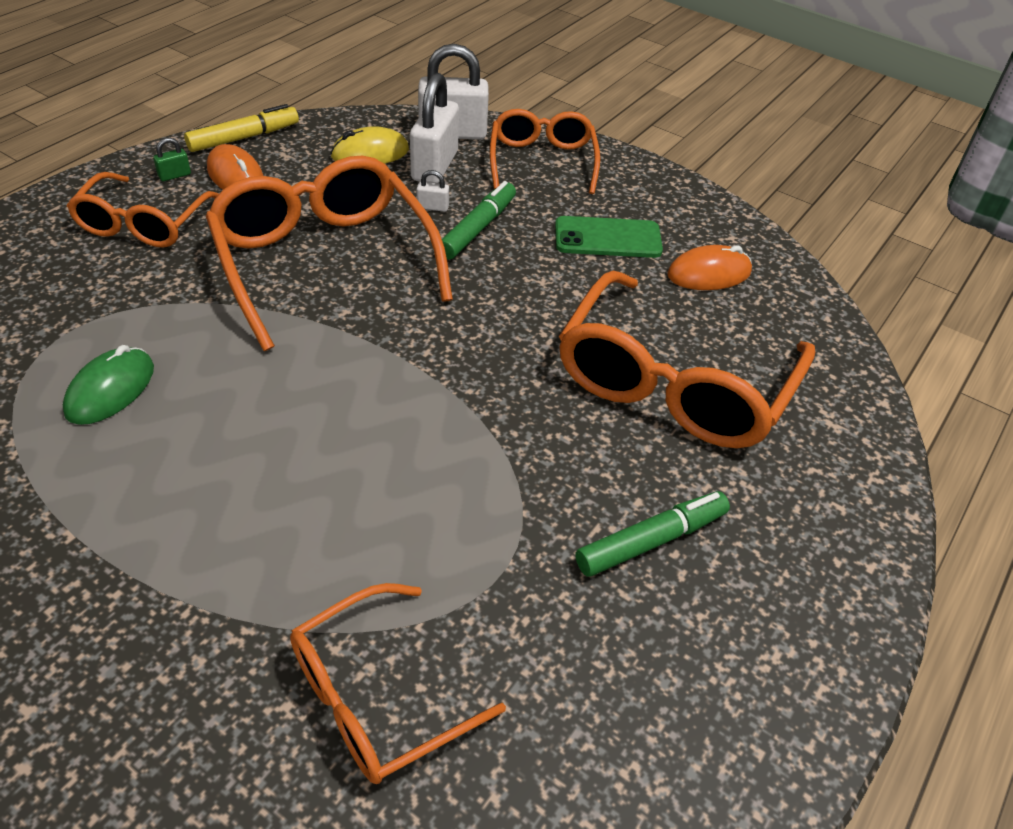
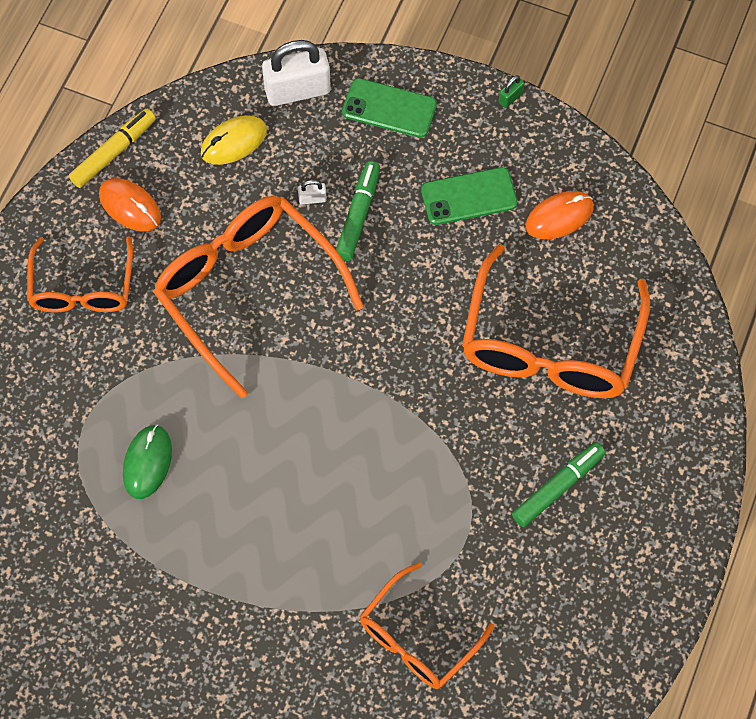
camera: 10 degrees left, 20 degrees up
(174, 175) = (78, 221): green padlock -> green padlock (510, 97)
(435, 166) = (296, 143): white padlock -> none
(542, 161) = (389, 108): orange glasses -> green phone

